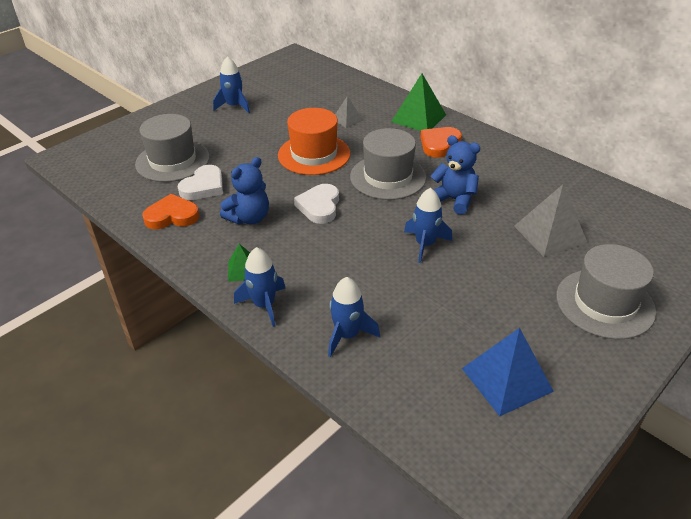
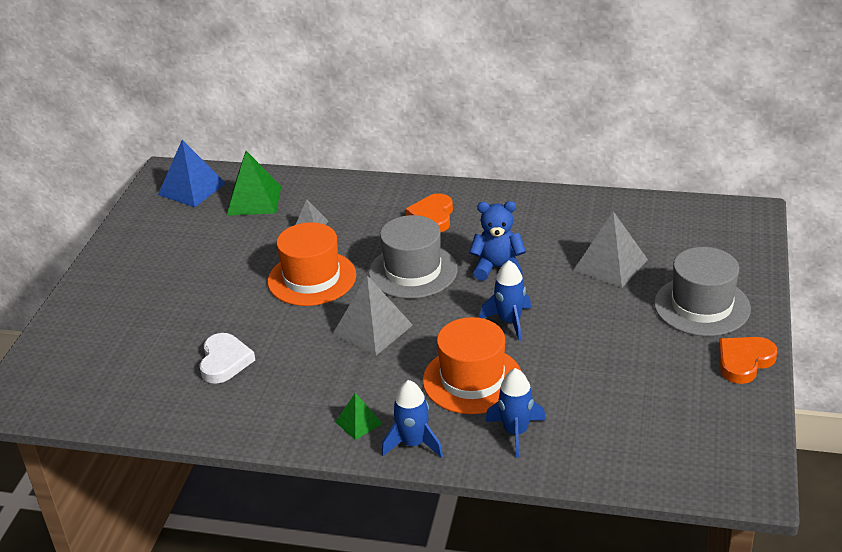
camera: 30 degrees left, 5 degrees down
(172, 161) = (155, 349): grey hat -> none
(172, 216) = (223, 406): orange heart -> orange heart (744, 362)
(234, 106) = (160, 260): blue rocket -> none
(249, 218) = (311, 371): blue teddy bear -> none
(319, 206) = (372, 329): white heart -> grey pyramid
(354, 276) = (472, 380): none -> orange hat
(418, 118) = (385, 196): green pyramid -> green pyramid (254, 200)
(506, 379) = (677, 403): blue pyramid -> blue pyramid (192, 189)

